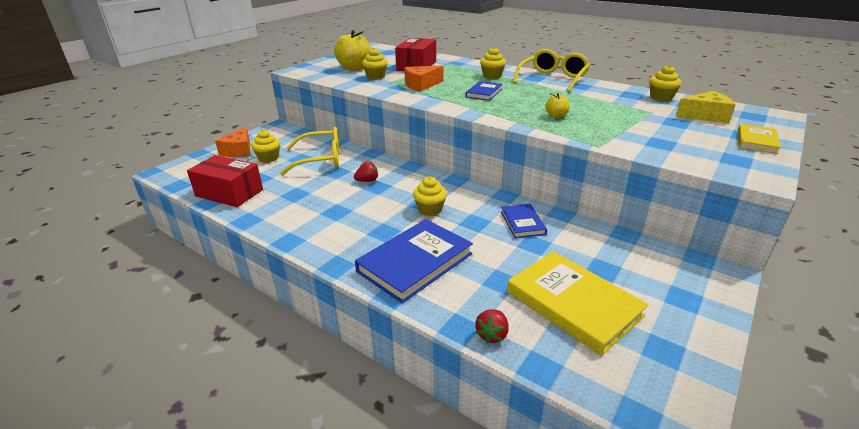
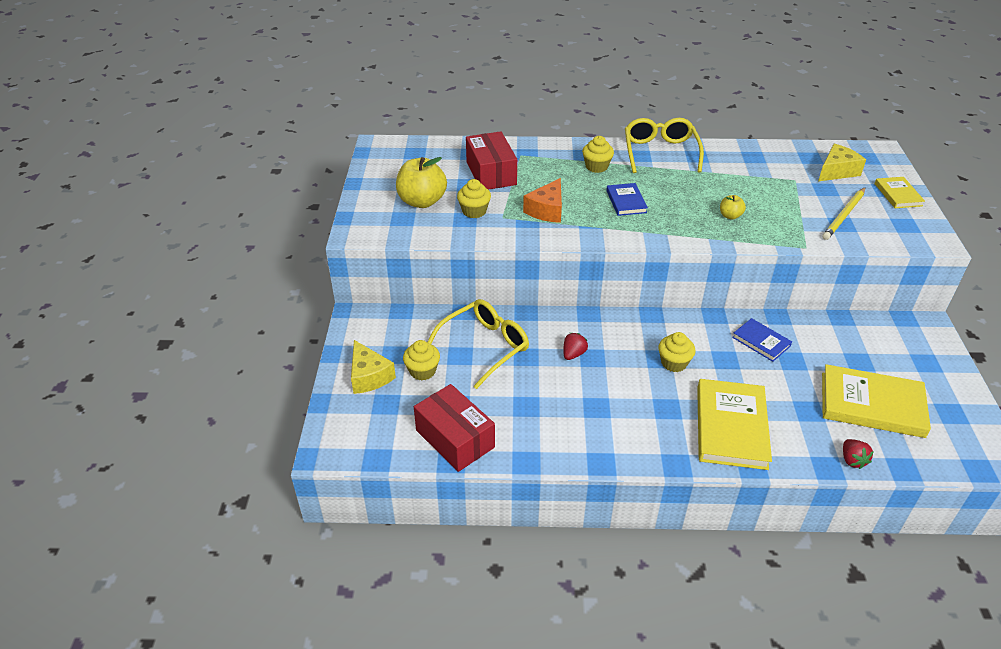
camera: 35 degrees left, 10 degrees up
(229, 193) = (455, 439): red box -> red box turned 60 degrees clockwise
(239, 151) = (369, 376): orange cheese -> yellow cheese
(415, 262) = (731, 427): blue book -> yellow book
(661, 97) = (780, 153): yellow cupcake -> none
(671, 139) = (844, 215): none -> yellow pencil

